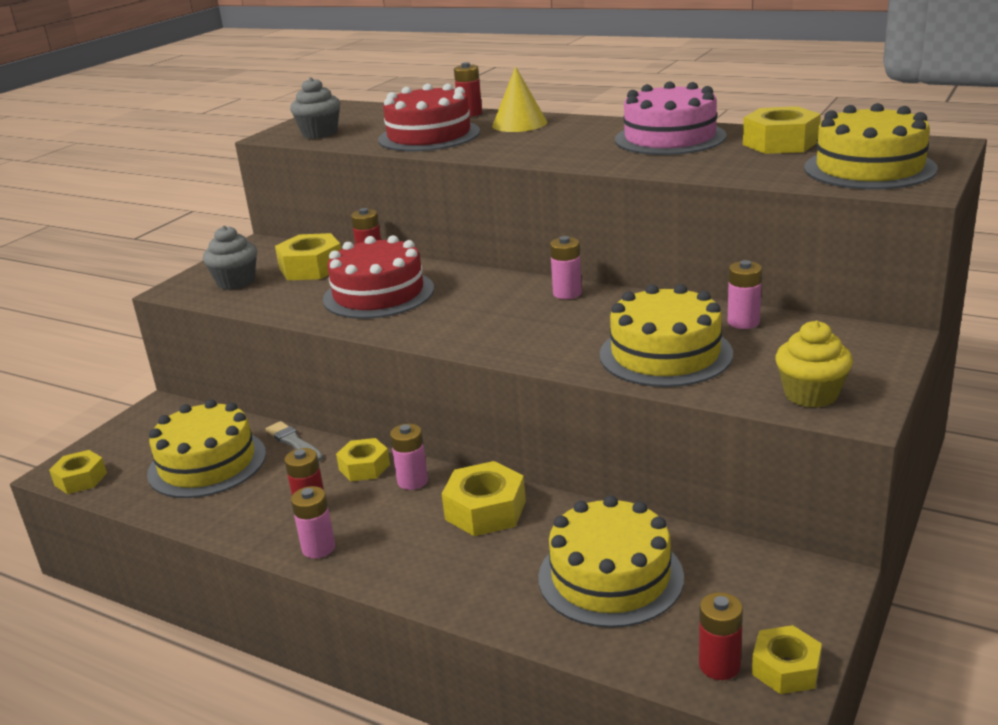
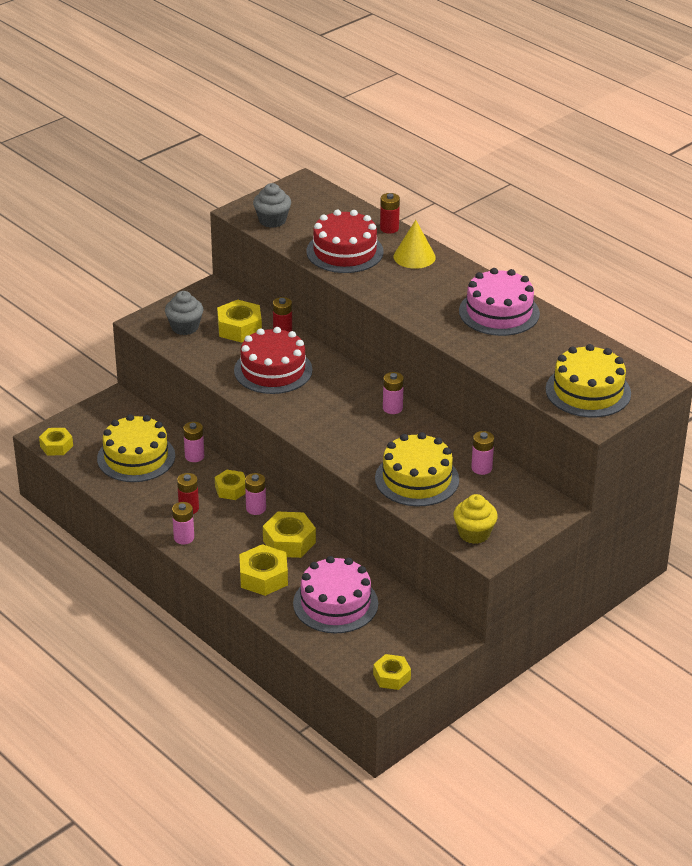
camera: 15 degrees right, 10 degrees up
(293, 442) = (194, 456): grey brush -> pink battery
(610, 577) = (335, 603): yellow cake -> pink cake
(719, 665) = (360, 665): red battery -> none
(780, 143) = (562, 344): yellow nut -> yellow nut (263, 577)

